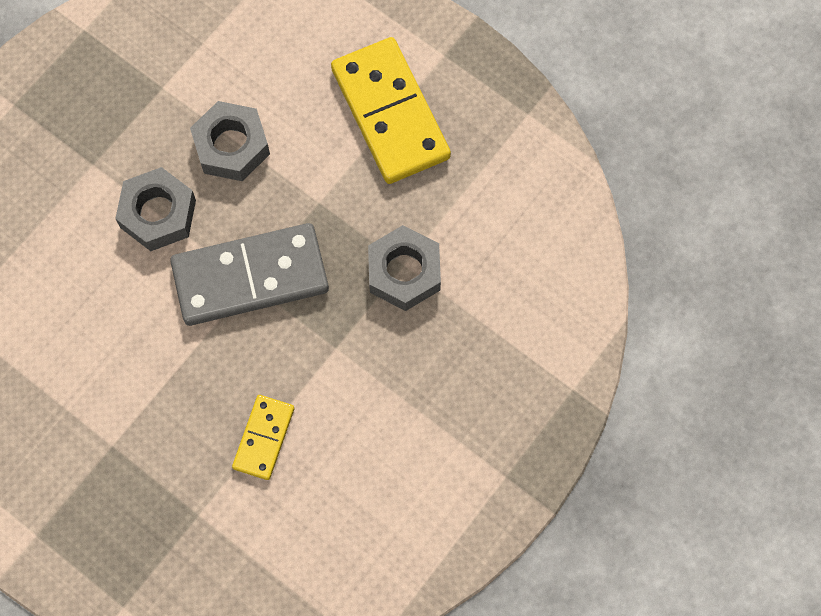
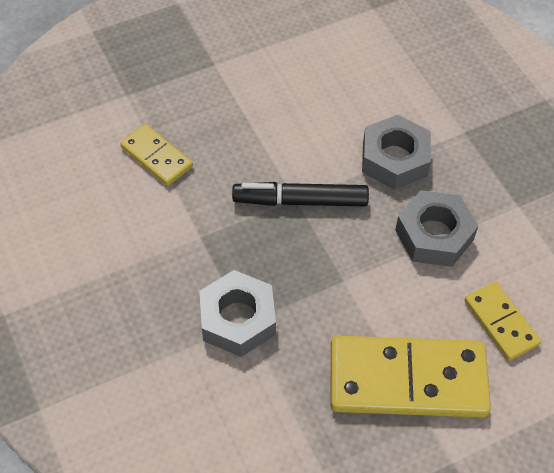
camera: 115 degrees right, 15 degrees down
(250, 277) = (300, 201): grey domino -> black marker
(297, 62) = (500, 322): none -> yellow domino

